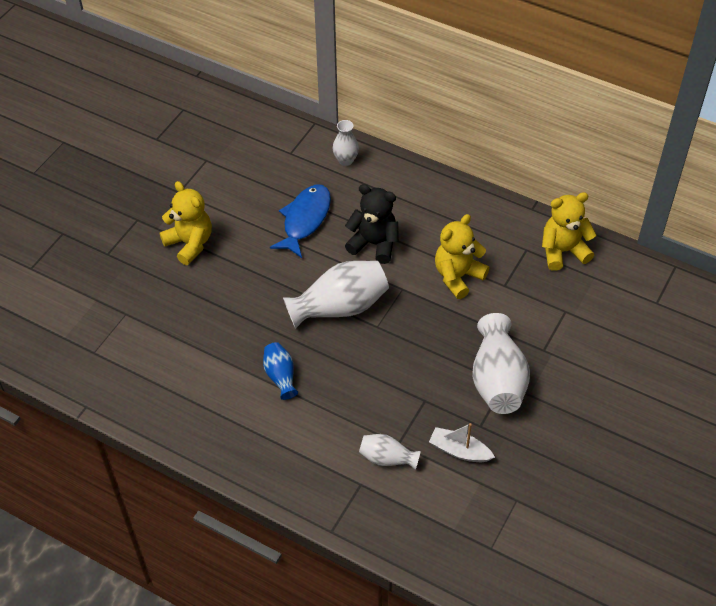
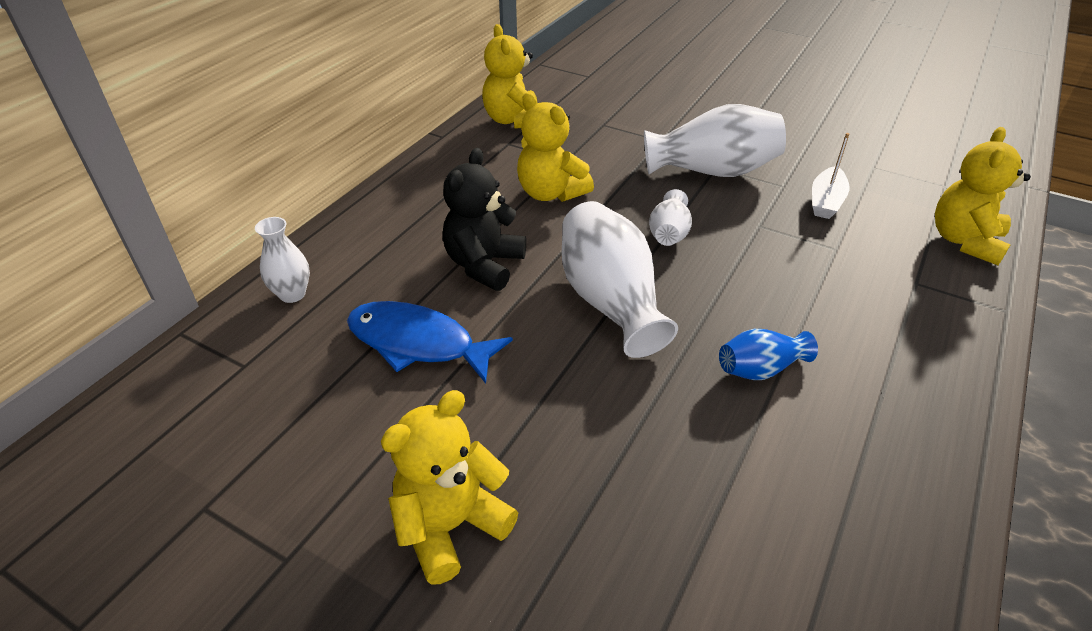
camera: 90 degrees left, 10 degrees down
(387, 458) = (864, 258): white vase -> white vase (669, 234)
(410, 533) = (964, 241): none -> yellow teddy bear

